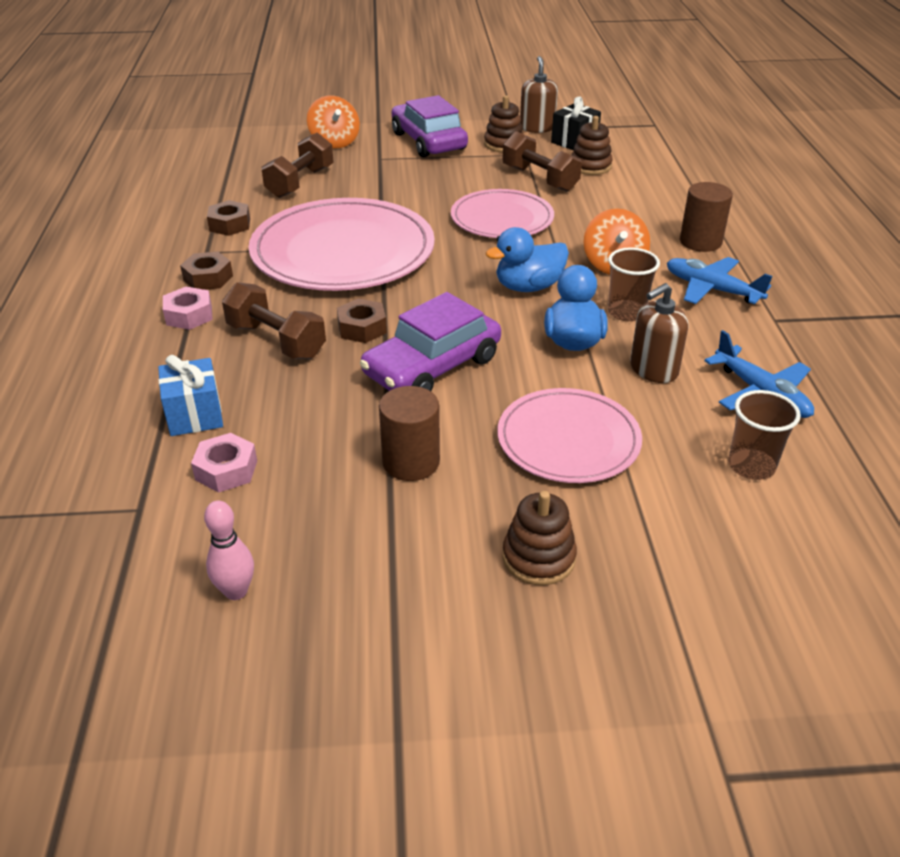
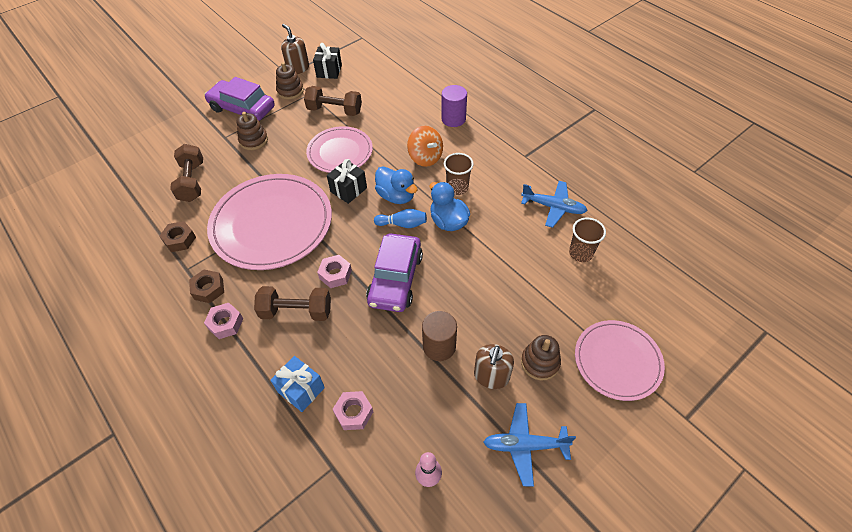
camera: 35 degrees left, 15 degrees up
(335, 142) = (182, 136): orange spinning top -> none
(362, 328) = (335, 274): brown nut -> pink nut
(472, 257) = (348, 190): none -> black gift
(505, 317) = (402, 224): none -> blue bowling pin
(528, 287) = (396, 196): blue duck -> blue duck turned 75 degrees counterclockwise
(568, 440) = (497, 286): pink plate -> pink plate (617, 361)
(590, 166) = (354, 87): brown stacking toy -> brown stacking toy (253, 140)
(653, 369) = (498, 219): brown soap dispenser -> brown soap dispenser (491, 376)
(700, 242) = (453, 119): brown cylinder -> purple cylinder
(711, 289) = (483, 150): blue plane -> blue plane (524, 445)

